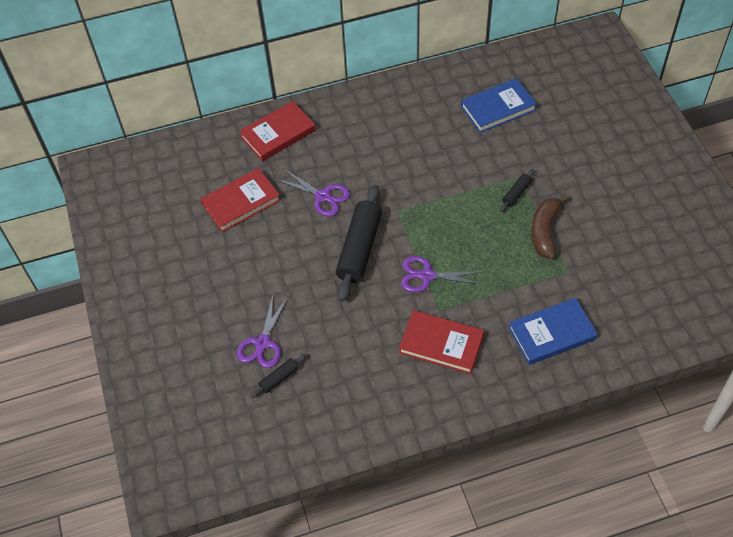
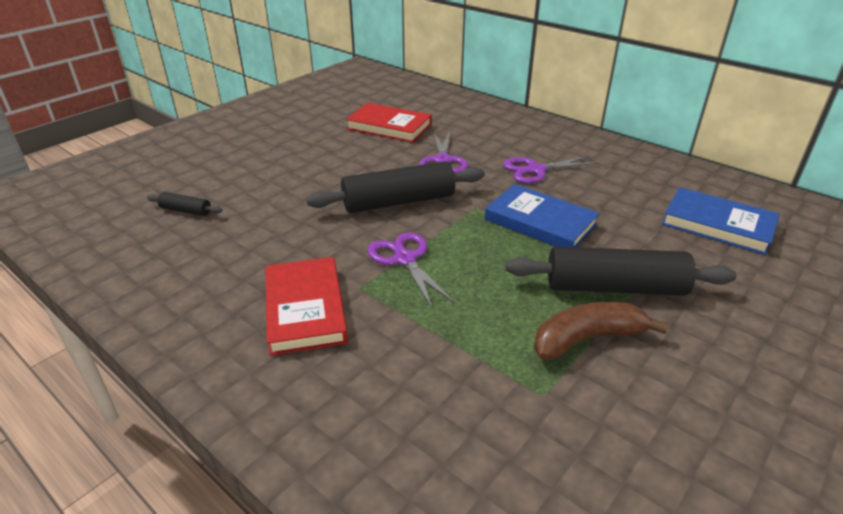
camera: 55 degrees right, 20 degrees down
(263, 343) = (228, 187): purple scissors -> purple scissors (536, 170)
(278, 134) = (487, 118): red book -> none
(516, 193) = (614, 287): black rolling pin -> black rolling pin, size x2.18
(552, 333) = (405, 422): blue book -> blue book (540, 222)

